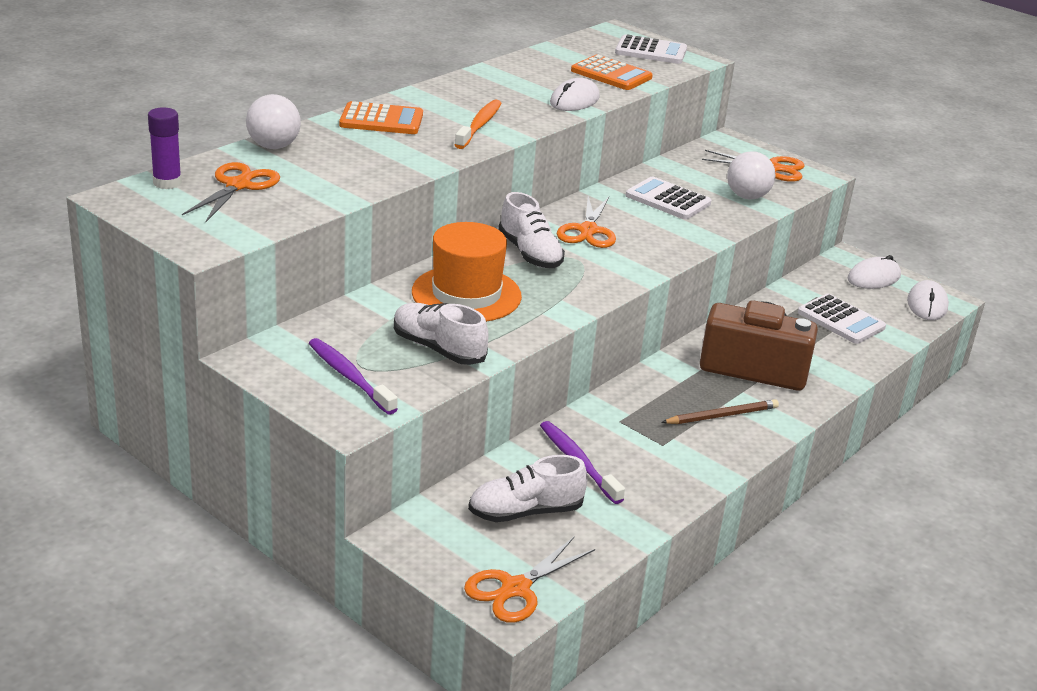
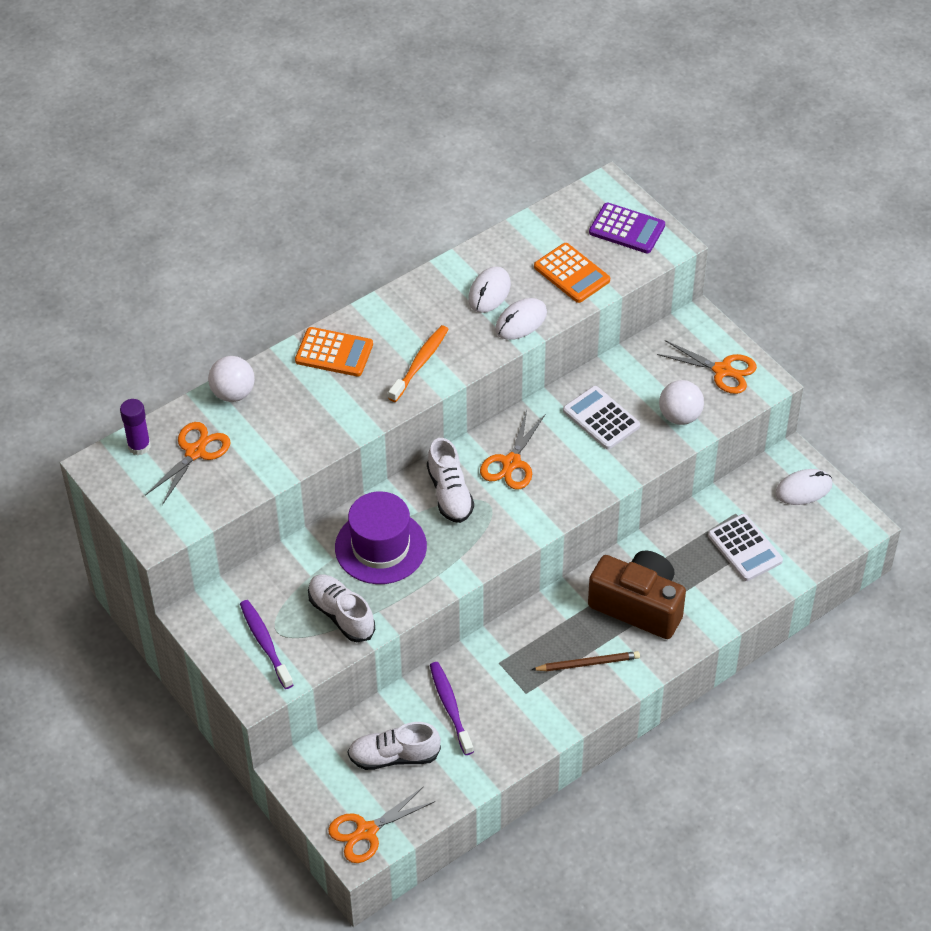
camera: 15 degrees right, 20 degrees up
(466, 294) = (380, 547): orange hat -> purple hat
(651, 51) = (627, 229): white calculator -> purple calculator
(927, 304) = (839, 531): white mouse -> white mouse (489, 292)

